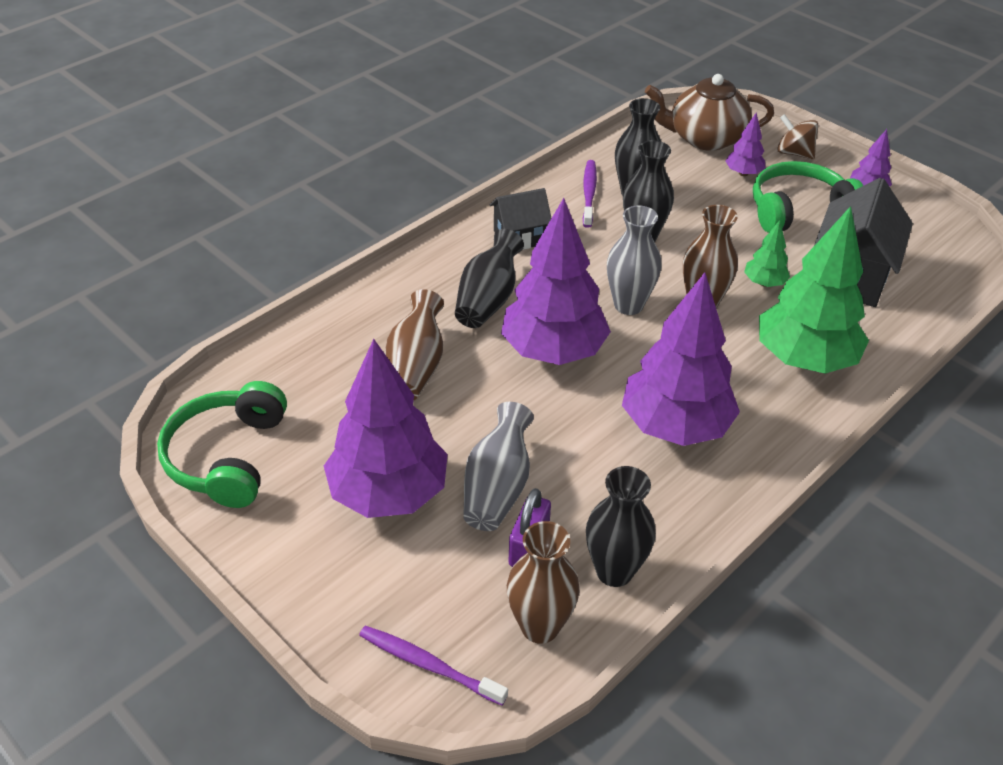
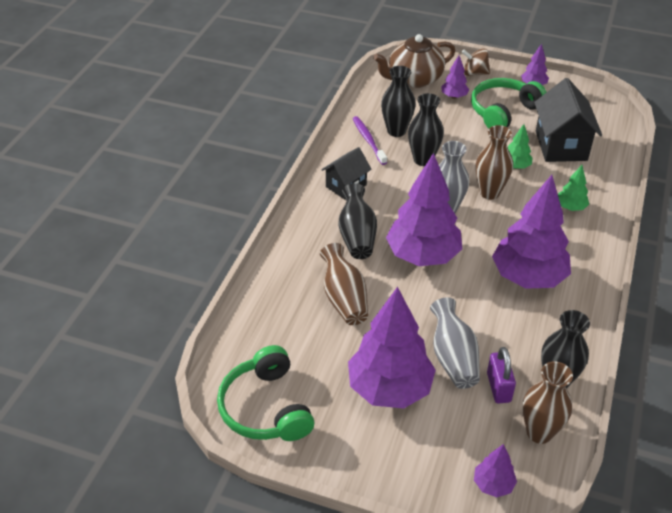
camera: 25 degrees left, 0 degrees up
(428, 664) = (493, 484): purple toothbrush -> purple tree
(804, 359) = (570, 207): green tree -> green tree, size x0.45

